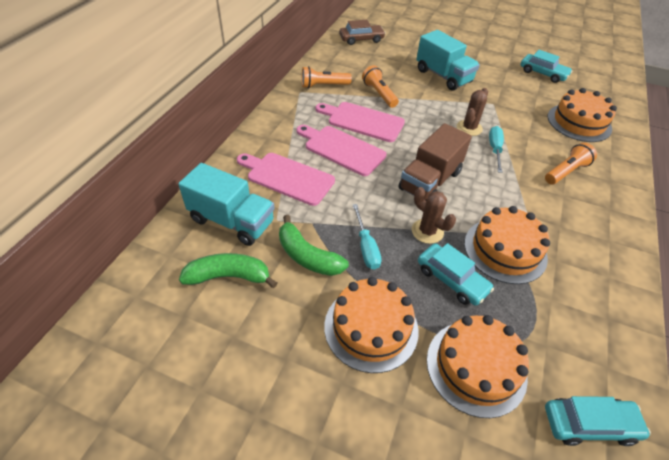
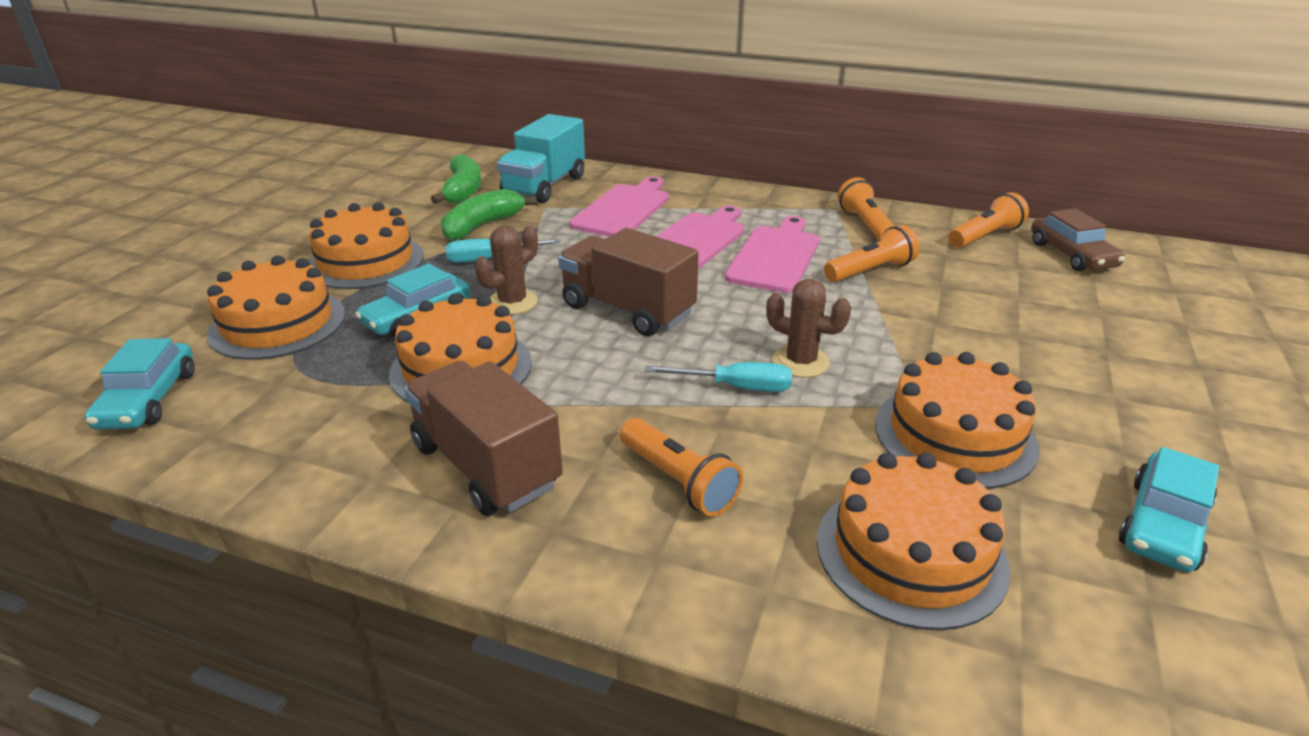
camera: 90 degrees right, 15 degrees down
(340, 55) = (984, 236): none -> orange flashlight
(443, 76) = (996, 344): turquoise truck -> none
(510, 100) = (954, 435): none -> orange cake
(581, 233) = (486, 466): none -> brown truck

